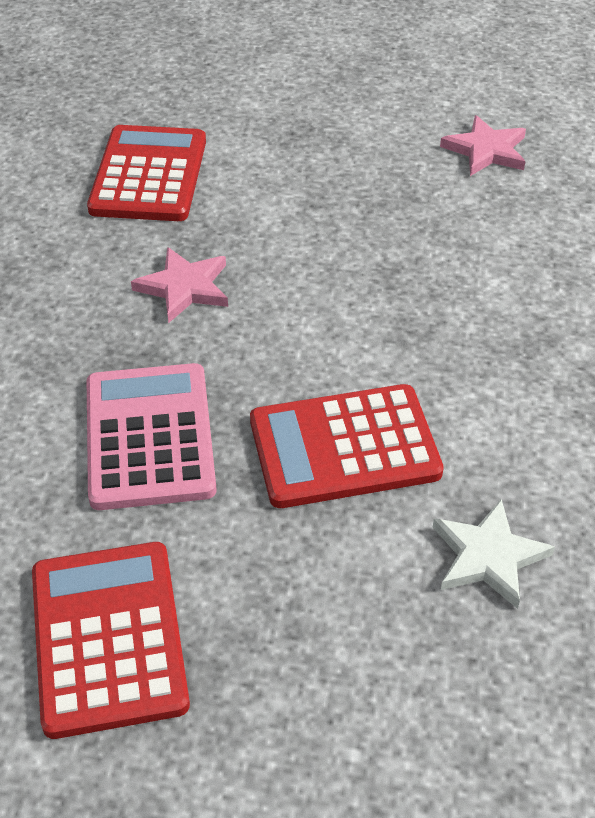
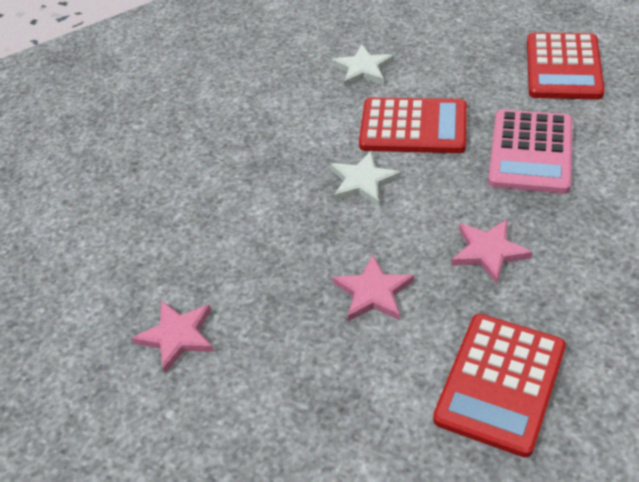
camera: 155 degrees left, 0 degrees up
(304, 222) = (373, 292): none -> pink star
(379, 344) = (363, 182): none -> white star

